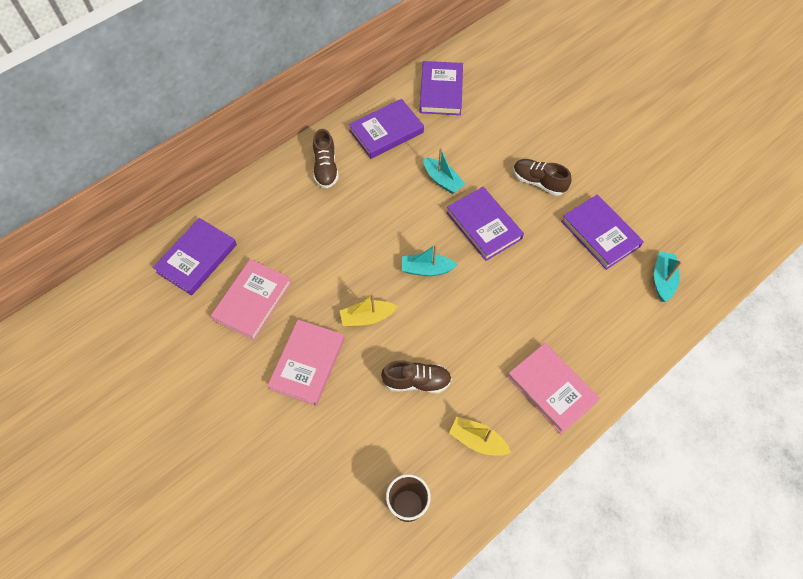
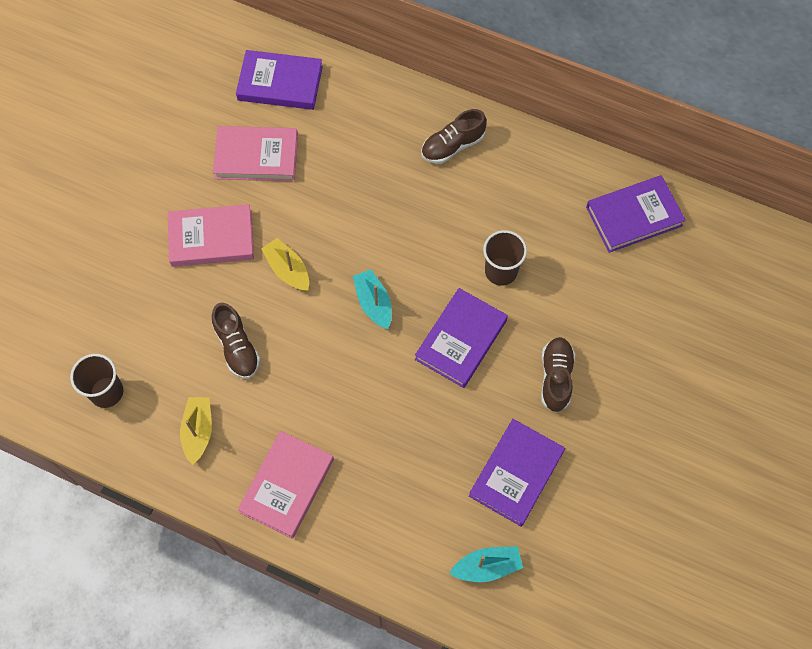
camera: 65 degrees right, 5 degrees up
(386, 131) = (538, 184): purple book -> none
(442, 180) = (501, 271): turquoise boat -> brown cup

